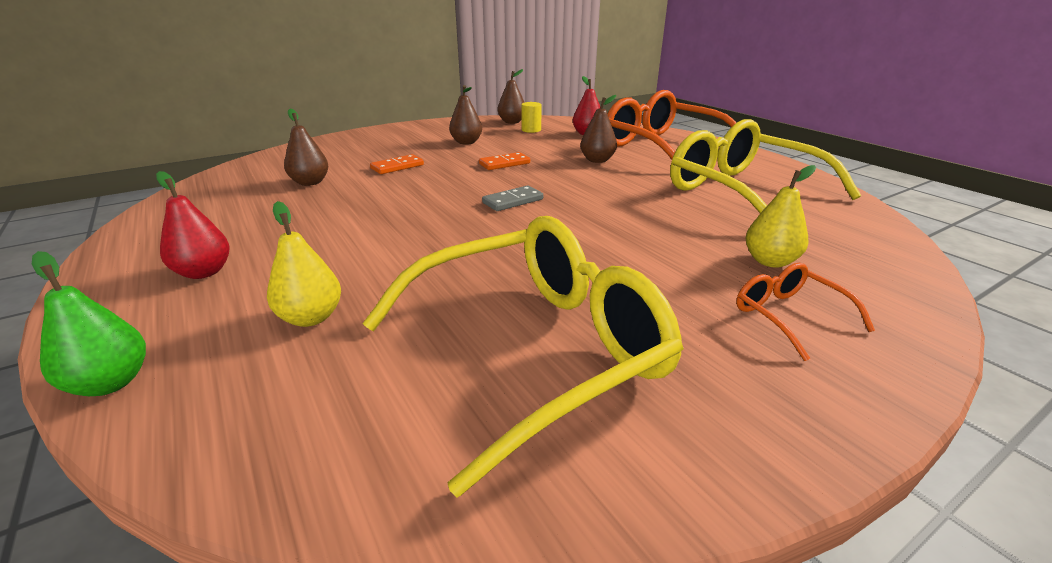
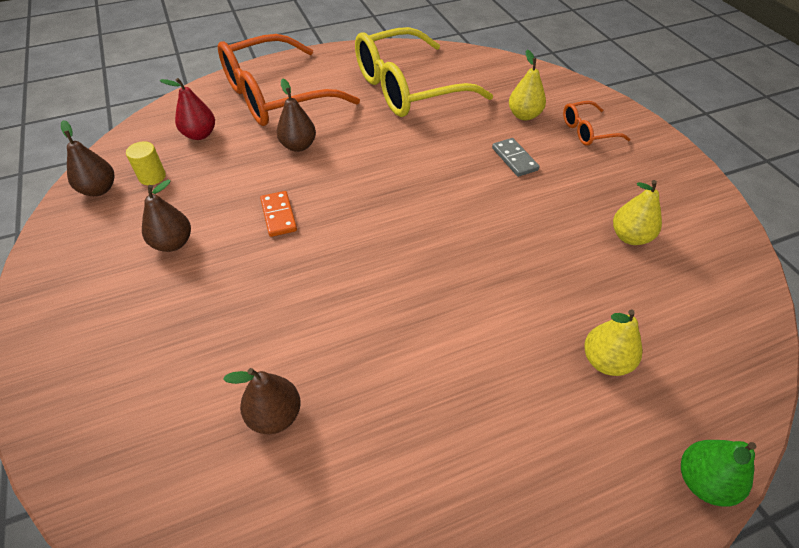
camera: 80 degrees left, 20 degrees up
(204, 272) = (530, 472): red pear -> none
(397, 167) = (246, 317): orange domino -> none
(513, 201) = (394, 221): grey domino -> grey domino (514, 159)
(536, 349) = (630, 237): yellow glasses -> yellow pear

